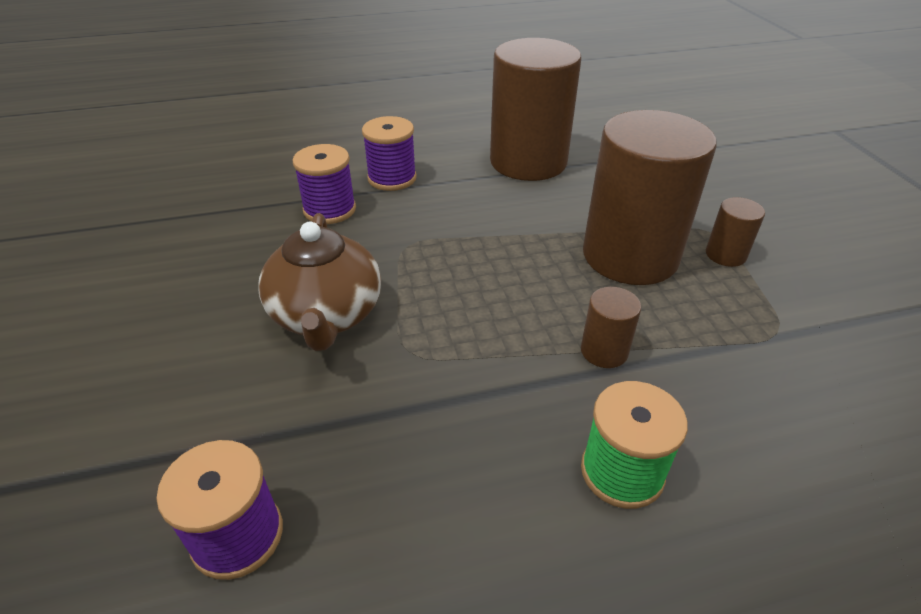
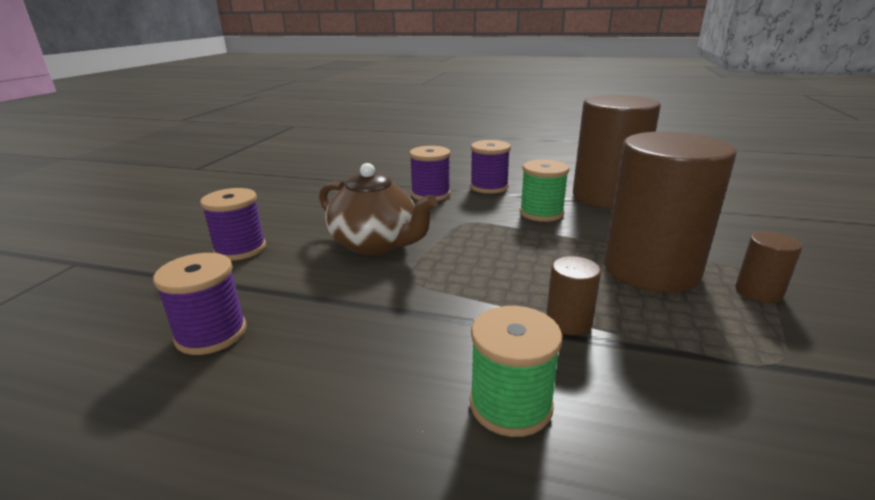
camera: 30 degrees right, 15 degrees down
(143, 388) = (240, 249): none -> purple spool
(326, 315) = (375, 244): brown teapot -> brown teapot turned 75 degrees counterclockwise
(479, 206) = (541, 213): none -> green spool

